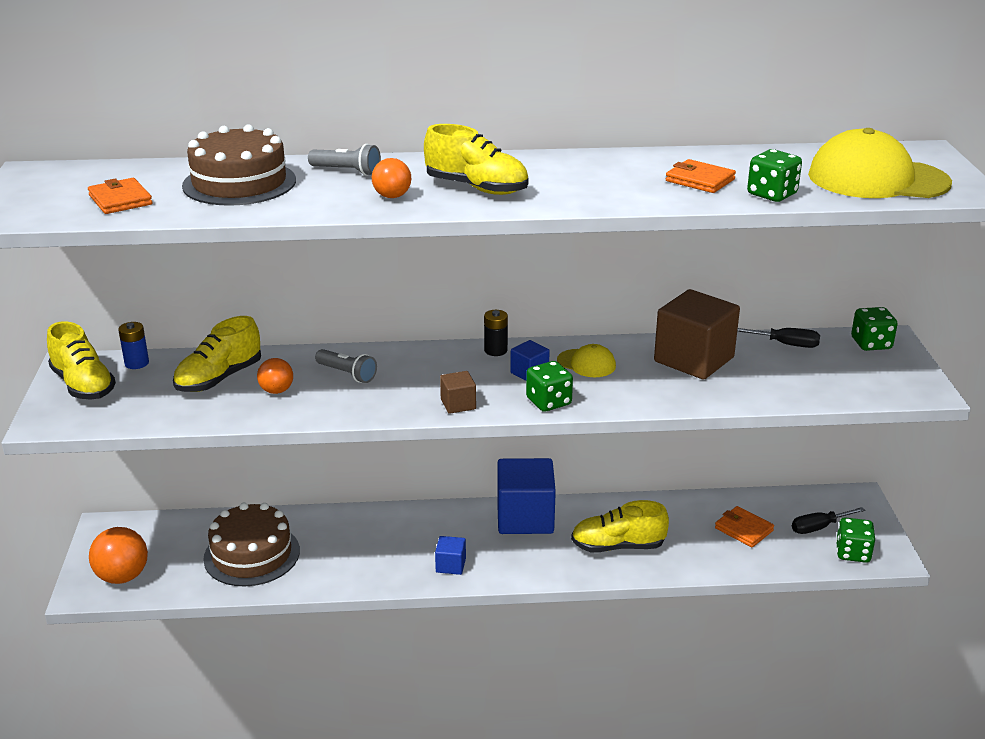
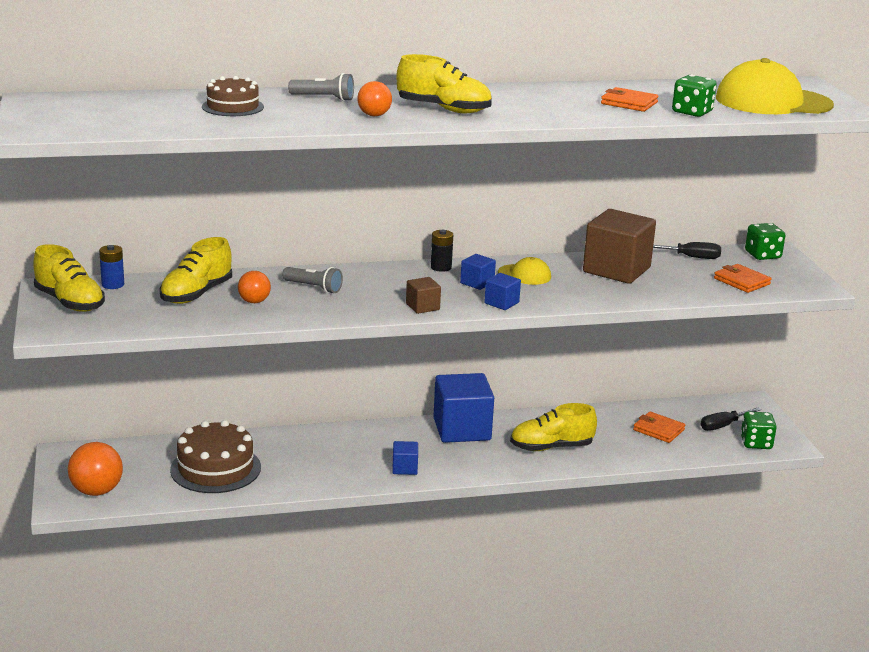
camera: 10 degrees left, 5 degrees down
(120, 200) = (133, 119): orange wallet -> orange wallet (741, 281)
(239, 183) = (232, 107): brown cake -> brown cake, size x0.61
(548, 402) = (501, 303): green dice -> blue cube

